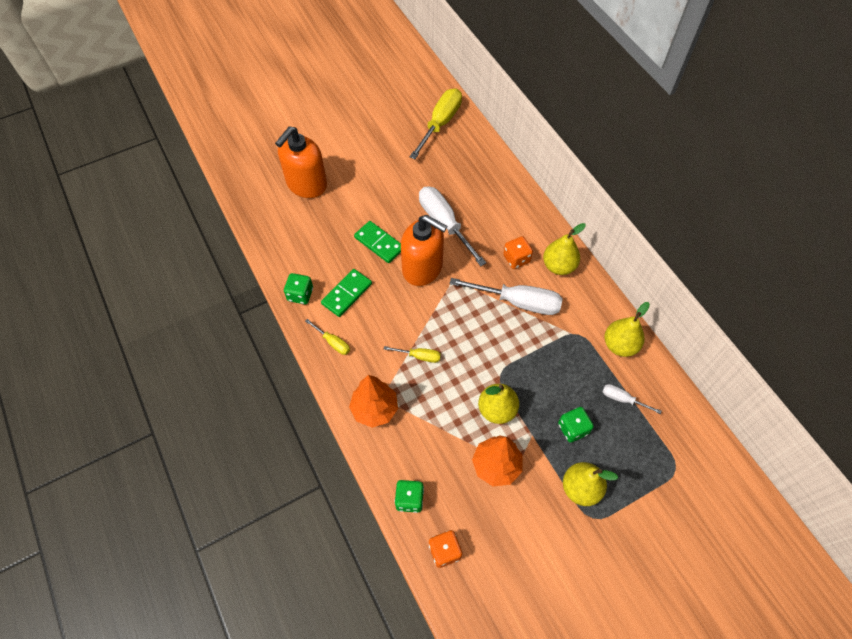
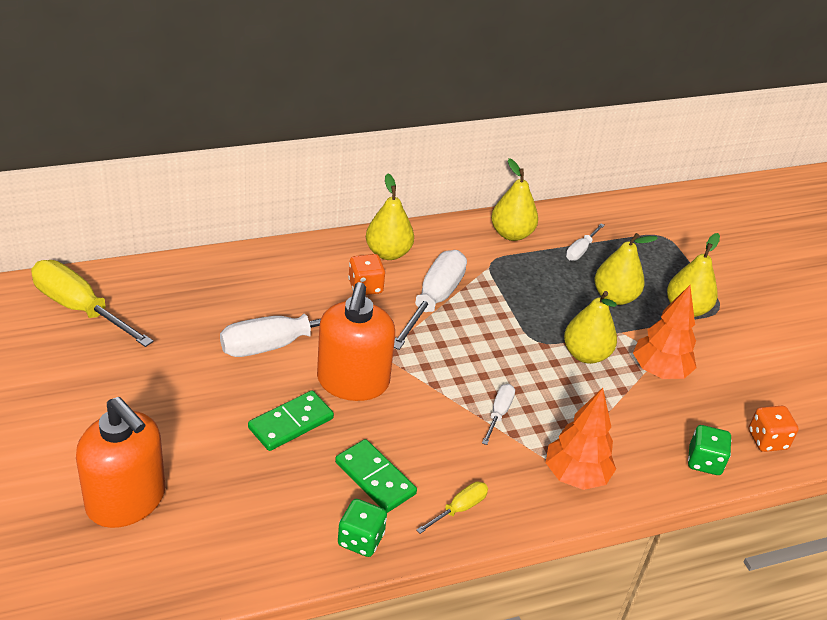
camera: 85 degrees left, 20 degrees down
(419, 356) = (499, 413): yellow screwdriver -> white screwdriver
(423, 268) = (353, 382): orange soap dispenser -> orange soap dispenser turned 150 degrees clockwise
(573, 429) = (614, 297): green dice -> yellow pear

